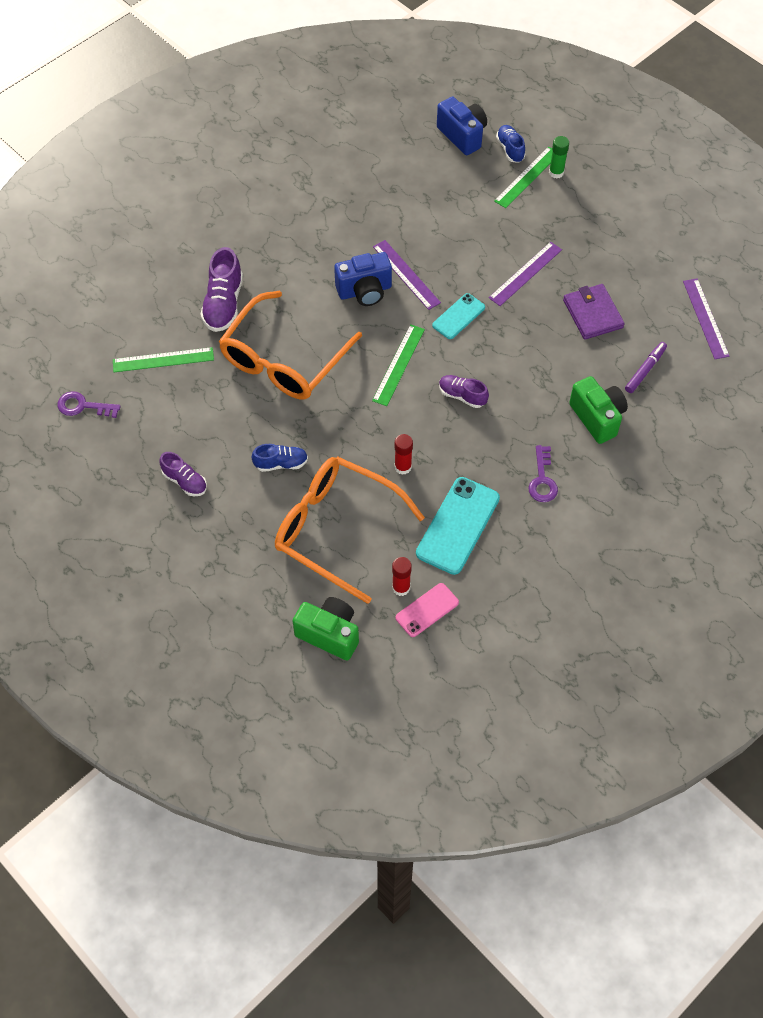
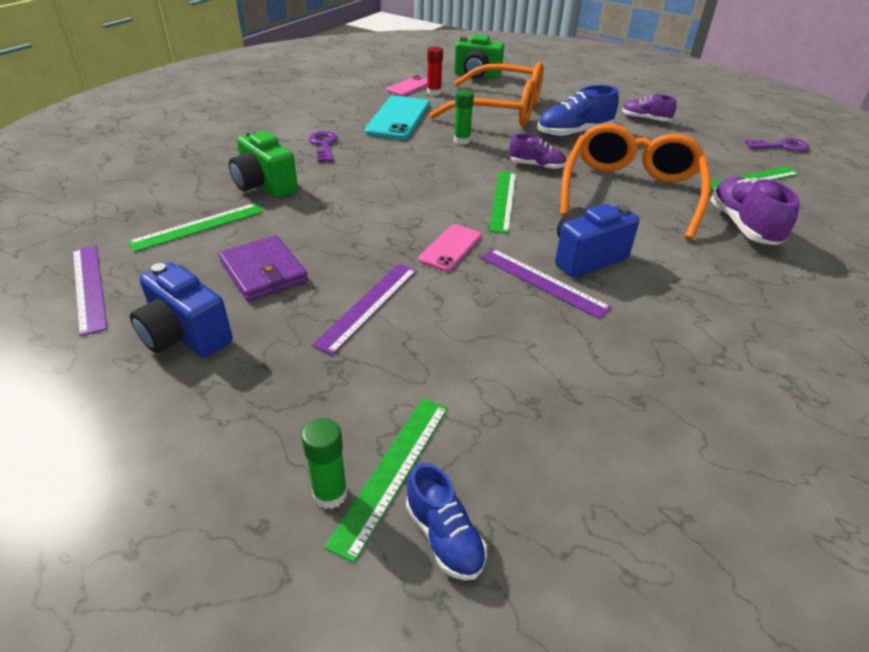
camera: 165 degrees right, 20 degrees down
(281, 463) = (573, 134): blue shoe -> blue shoe, size x1.62
(403, 467) = (462, 141): red glue stick -> green glue stick
(458, 316) = (450, 248): turquoise phone -> pink phone
(462, 135) = (566, 553): blue camera -> blue camera (185, 336)
(462, 396) = (421, 186): purple shoe -> purple shoe (536, 166)
(645, 370) = (198, 227): purple marker -> green ruler

